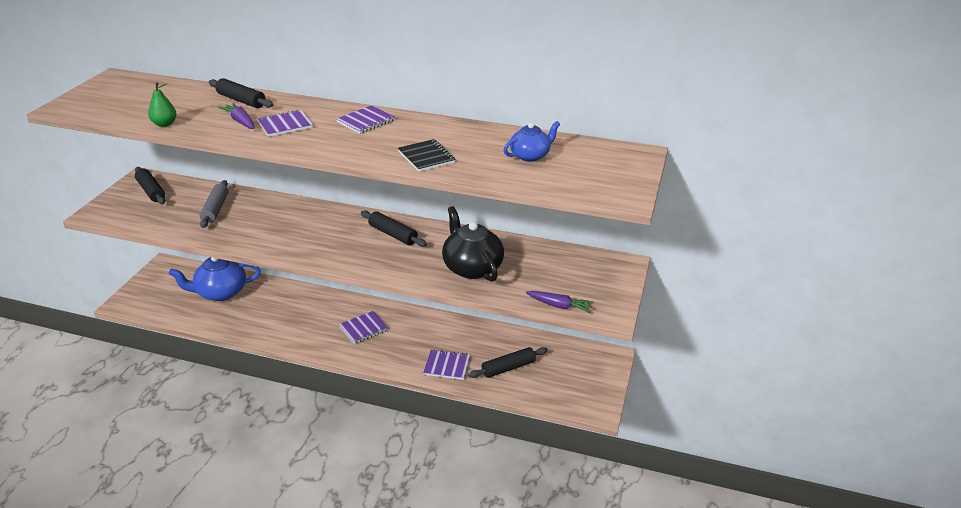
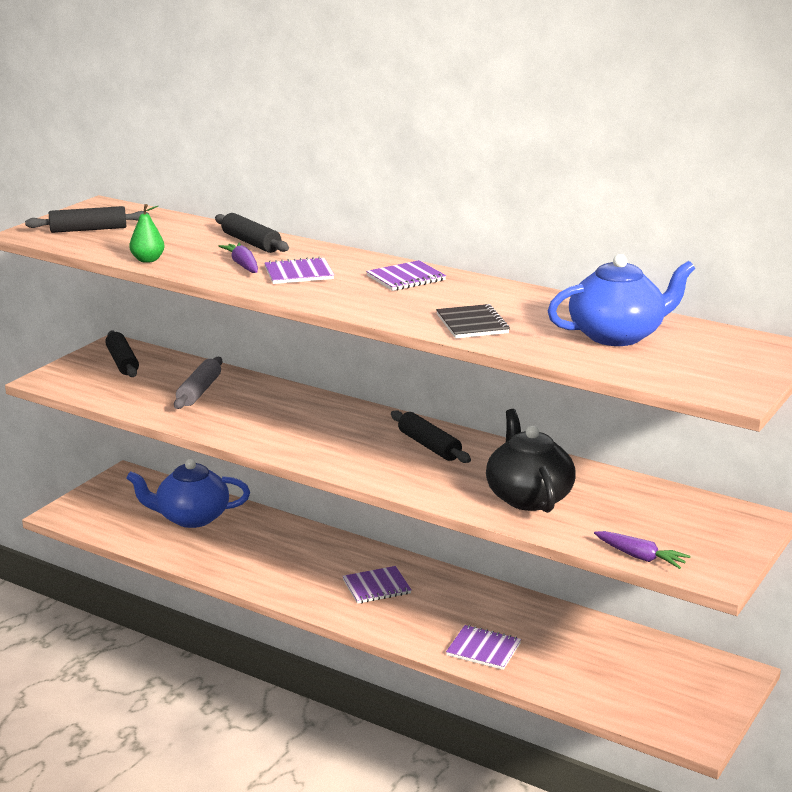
camera: 15 degrees right, 10 degrees down
(508, 368) = (574, 665): black rolling pin -> black rolling pin (88, 229)
(530, 155) = (617, 335): blue teapot -> blue teapot, size x1.66

